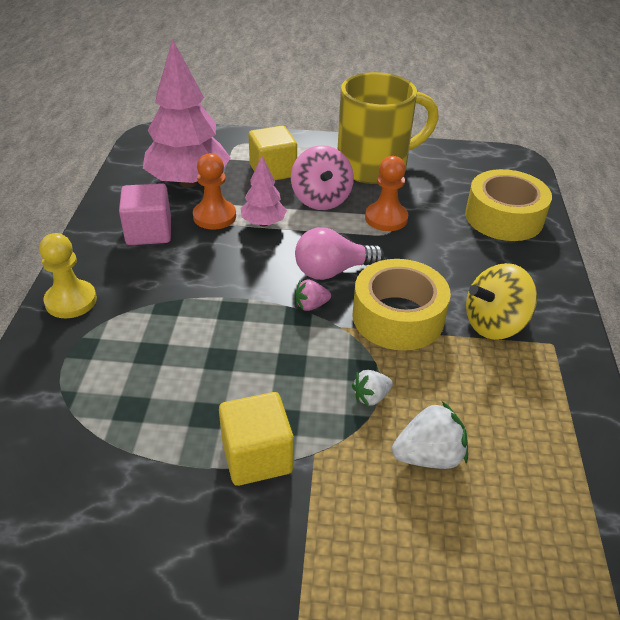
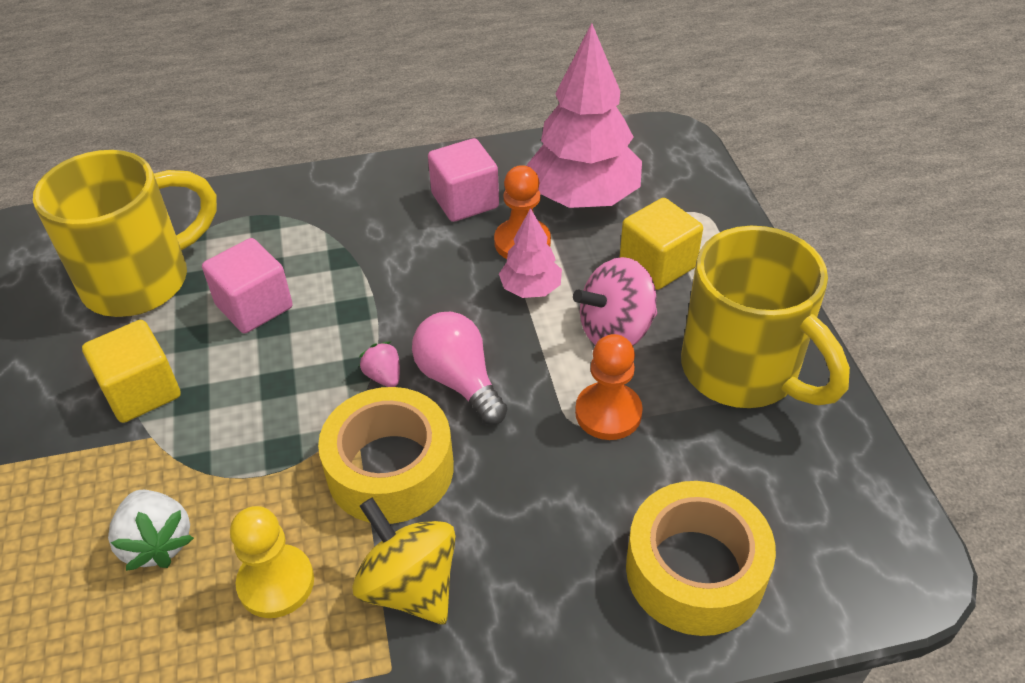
camera: 75 degrees right, 5 degrees up
(71, 301) = (328, 189): yellow pawn -> yellow pawn (276, 583)
(103, 447) = (141, 280): none -> yellow mug
(192, 368) = (254, 306): none -> pink cube
(371, 397) = (240, 469): white strawberry -> none

